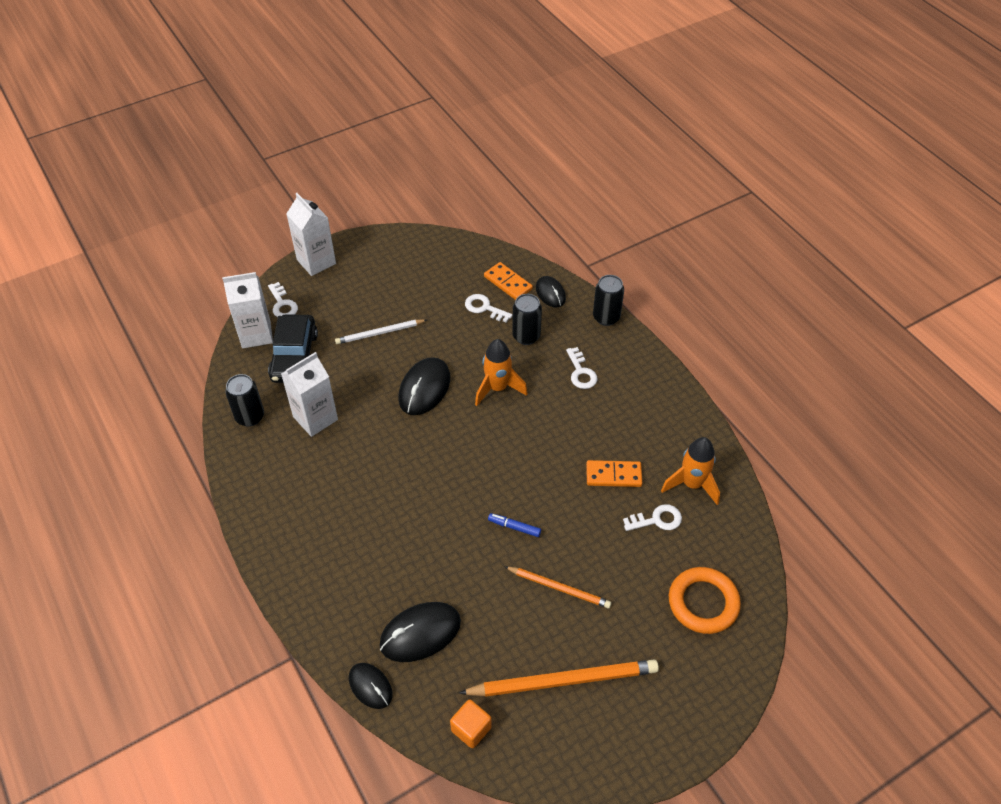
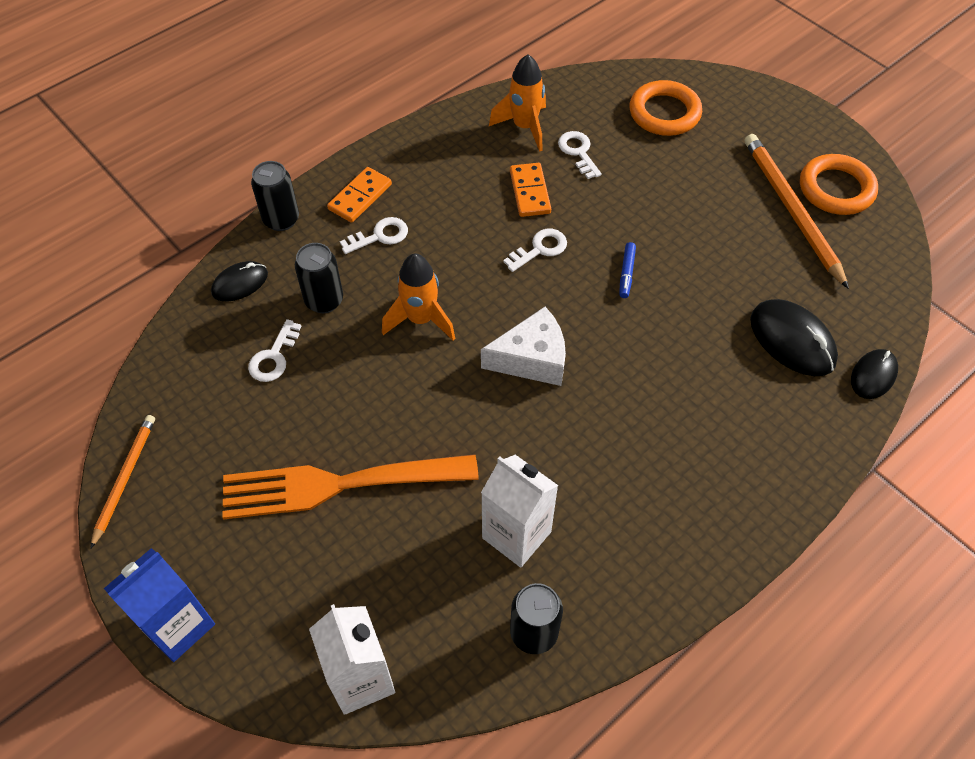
camera: 100 degrees left, 5 degrees up
(283, 304) = (286, 654): white key -> white key (540, 249)
(294, 356) = (401, 600): black car -> none
(316, 262) = (178, 625): white carton -> blue carton
(379, 333) = (337, 485): white pencil -> orange fork
(424, 388) = (436, 404): black mouse -> none
(447, 449) = (532, 359): none -> white cheese
(471, 729) = (875, 277): orange cube -> none
(508, 283) = (221, 335): orange domino -> orange domino (360, 197)
(559, 588) = (689, 224): orange pencil -> orange pencil (125, 479)
(584, 732) = (836, 189): none -> orange ring

